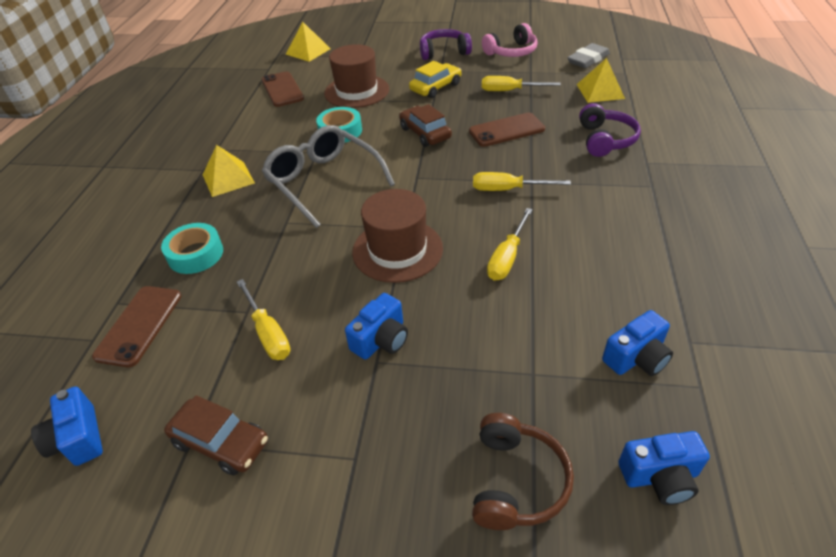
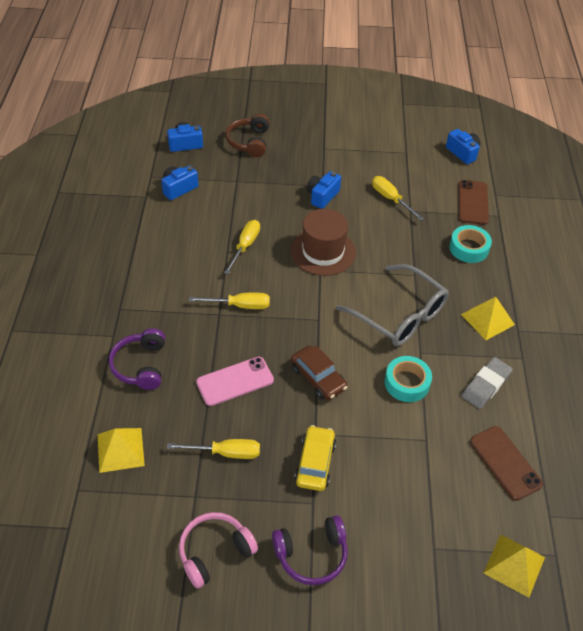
camera: 170 degrees right, 5 degrees up
(221, 442) = (390, 152): brown car -> none
(356, 91) = (410, 456): brown hat -> none
(435, 87) = (315, 463): yellow car -> yellow car turned 150 degrees clockwise
(506, 130) = (235, 381): brown phone -> pink phone
(588, 59) = (114, 526): grey eraser -> grey eraser (486, 385)

